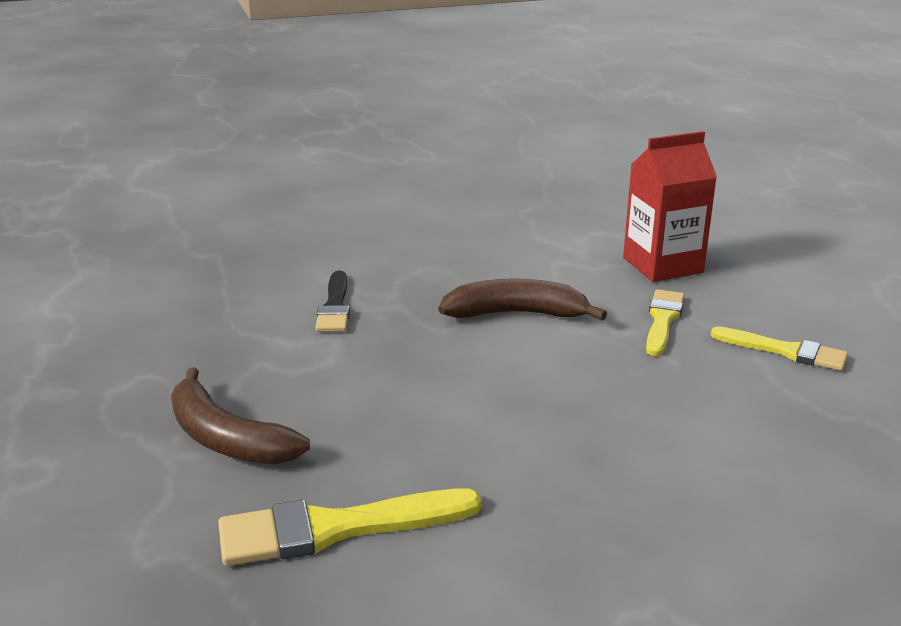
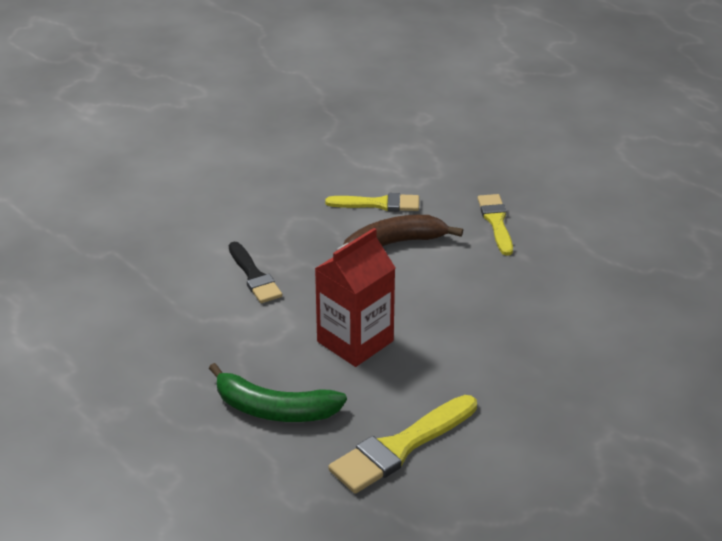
camera: 25 degrees left, 10 degrees up
(227, 438) = (274, 409): brown banana -> green banana
(662, 265) = (466, 169): red carton -> red carton (355, 341)
(786, 351) = (589, 226): yellow brush -> yellow brush (378, 204)

